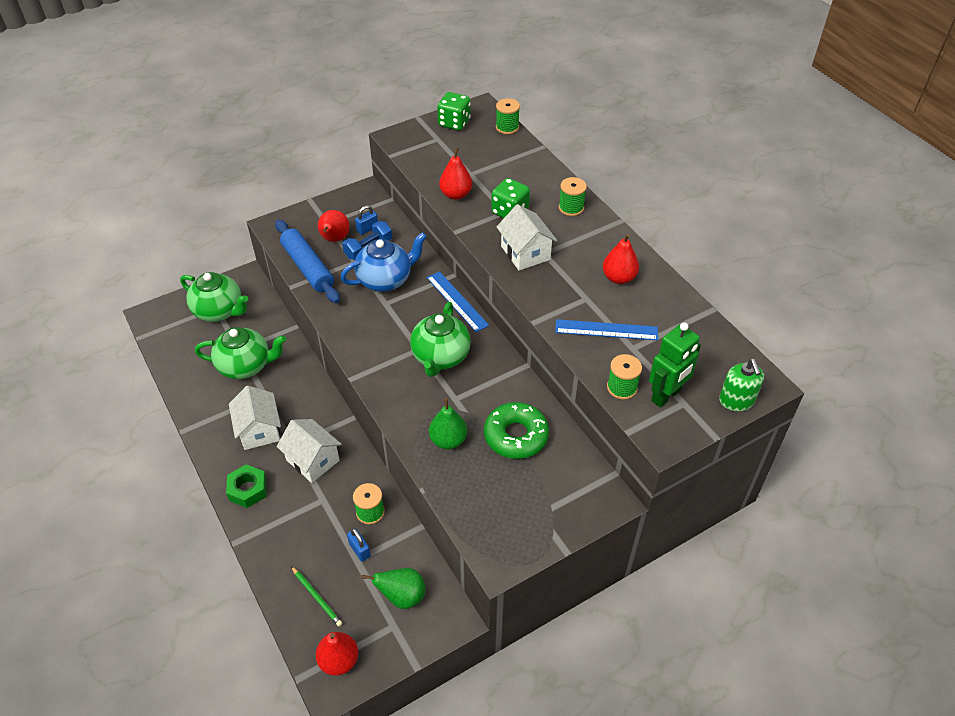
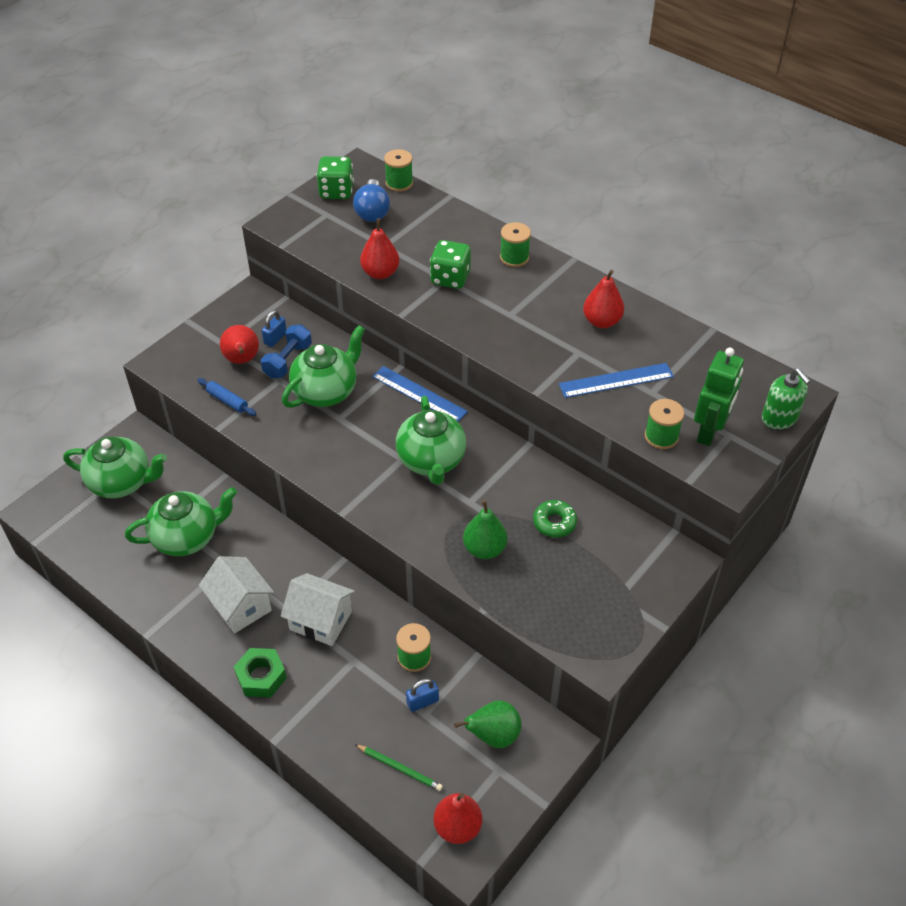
camera: 20 degrees left, 0 degrees up
(308, 267) = (227, 401): blue rolling pin -> blue rolling pin, size x0.48
(359, 550) = (422, 702): blue padlock -> blue padlock turned 60 degrees counterclockwise
(385, 280) = (326, 391): blue teapot -> green teapot
(474, 145) = (372, 211): none -> blue light bulb
(516, 436) = (554, 522): green donut -> green donut, size x0.59
(525, 253) = (490, 319): white house -> none

